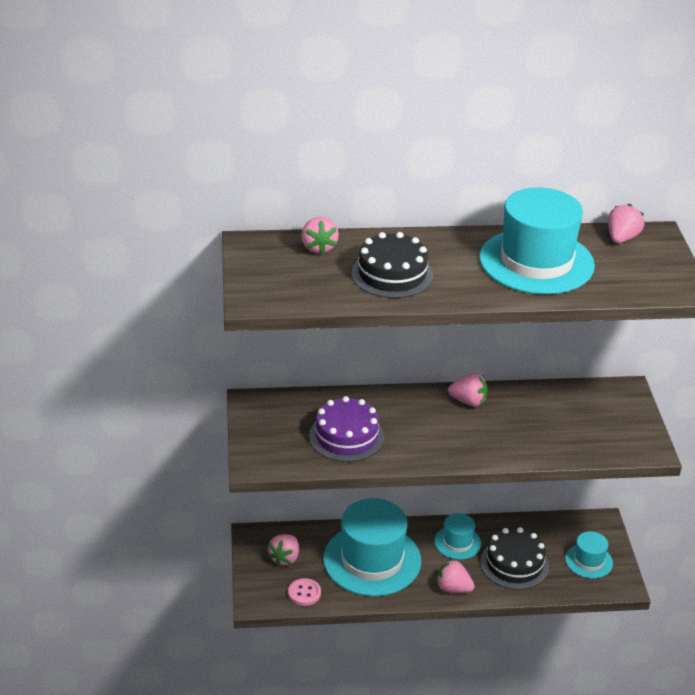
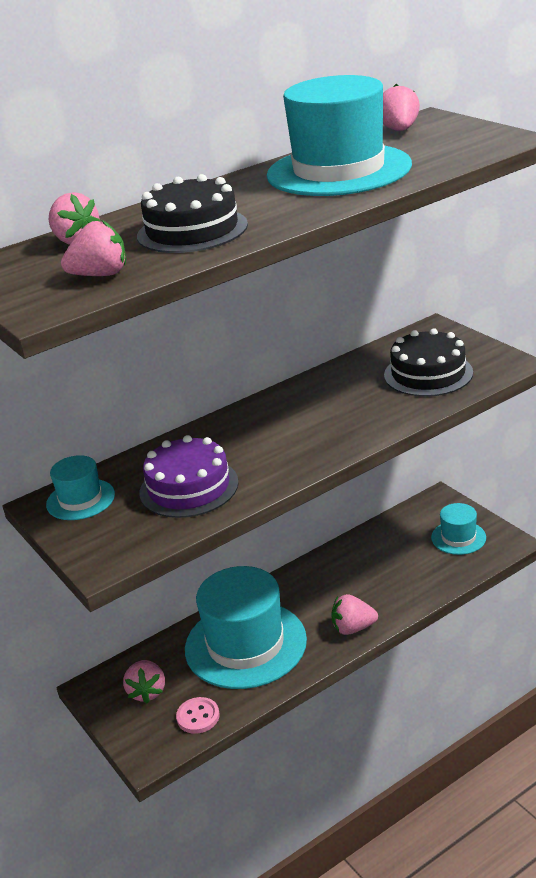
camera: 25 degrees left, 5 degrees down
(457, 542) = (319, 583): turquoise hat -> turquoise hat (80, 499)
(468, 401) = (291, 401): pink strawberry -> pink strawberry (100, 275)
(514, 564) = (392, 575): black cake -> black cake (428, 374)

